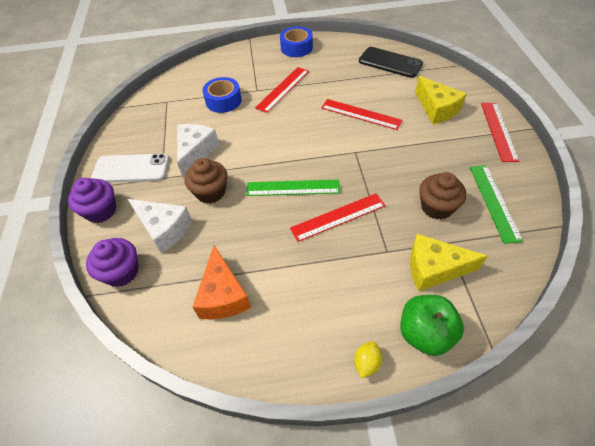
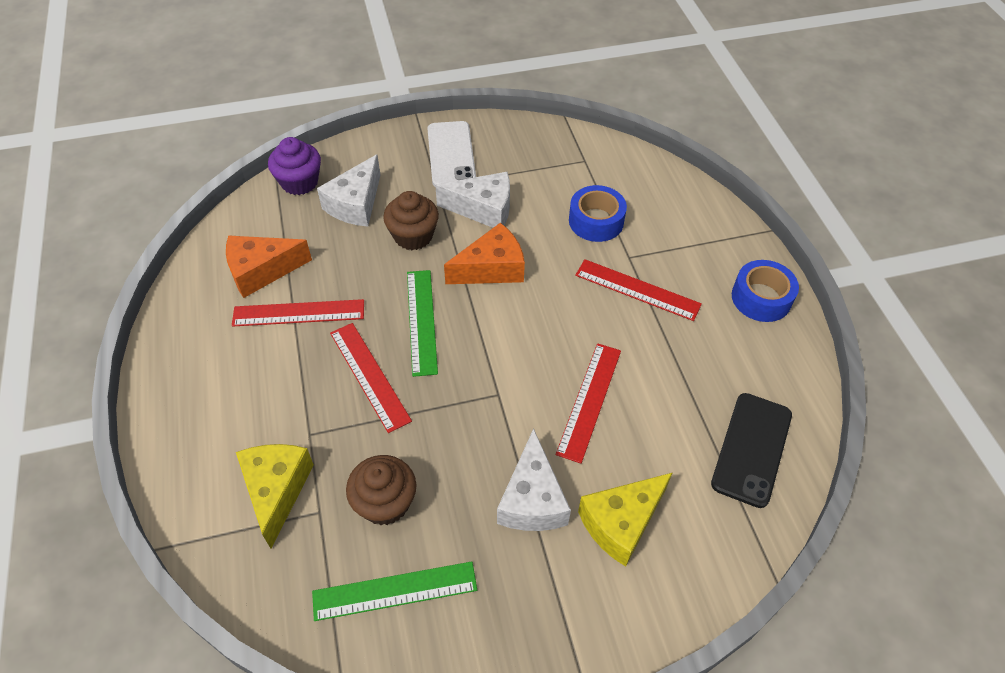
camera: 80 degrees right, 0 degrees up
(101, 211) = (384, 146): purple cupcake -> none
(252, 150) = (491, 268): none -> orange cheese
(366, 363) = (160, 410): yellow lemon -> none
(425, 333) = (186, 472): green apple -> none
(426, 141) = (532, 499): none -> white cheese
(498, 131) = (572, 629): red ruler -> red ruler (298, 313)

